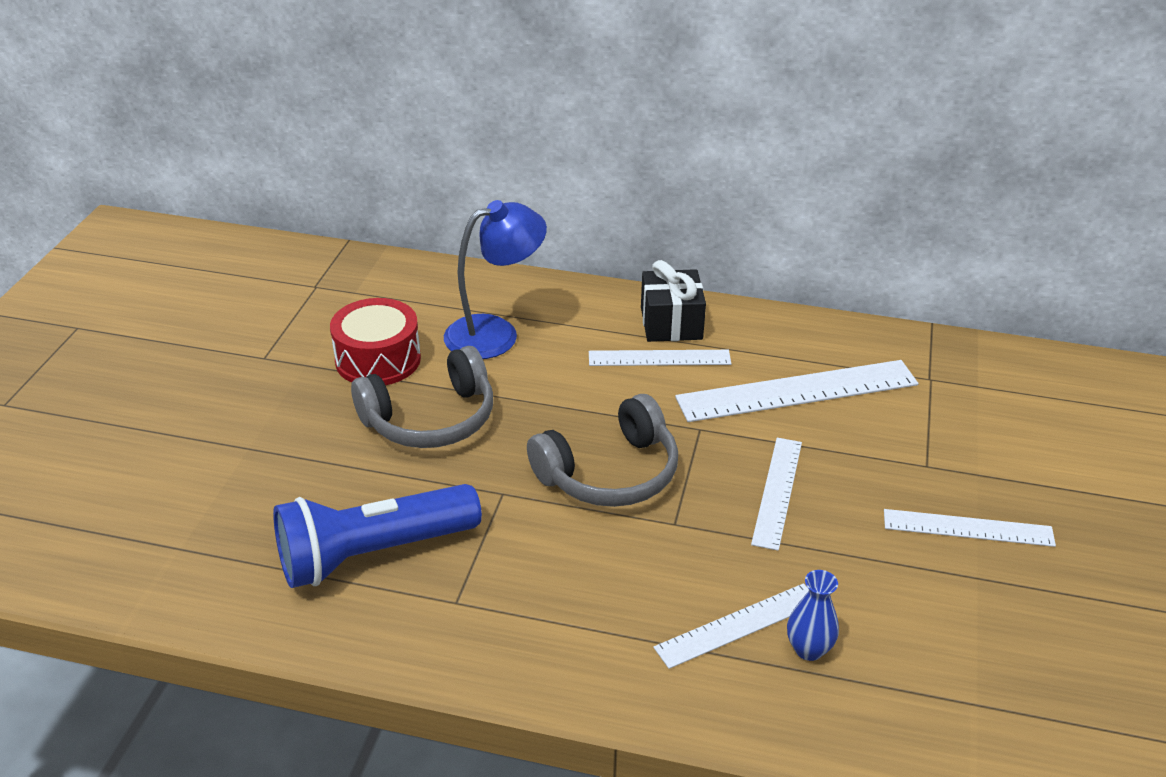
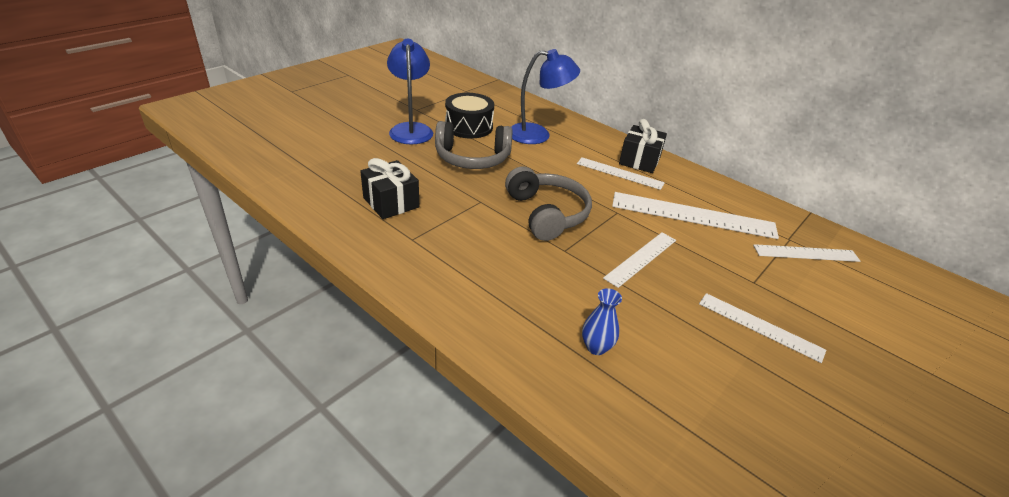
camera: 25 degrees right, 0 degrees up
(289, 402) = (411, 129): none -> blue lamp
(373, 554) = (391, 202): blue flashlight -> black gift
(378, 359) = (469, 127): red drum -> black drum
(610, 473) = (547, 214): grey headphones -> grey headphones turned 105 degrees counterclockwise
(738, 625) = (561, 315): white ruler -> white ruler (806, 253)

